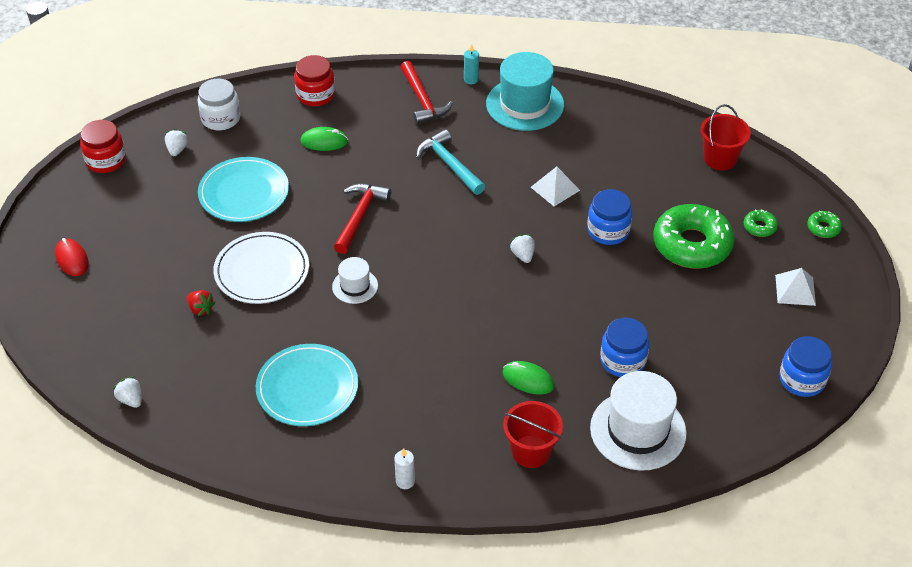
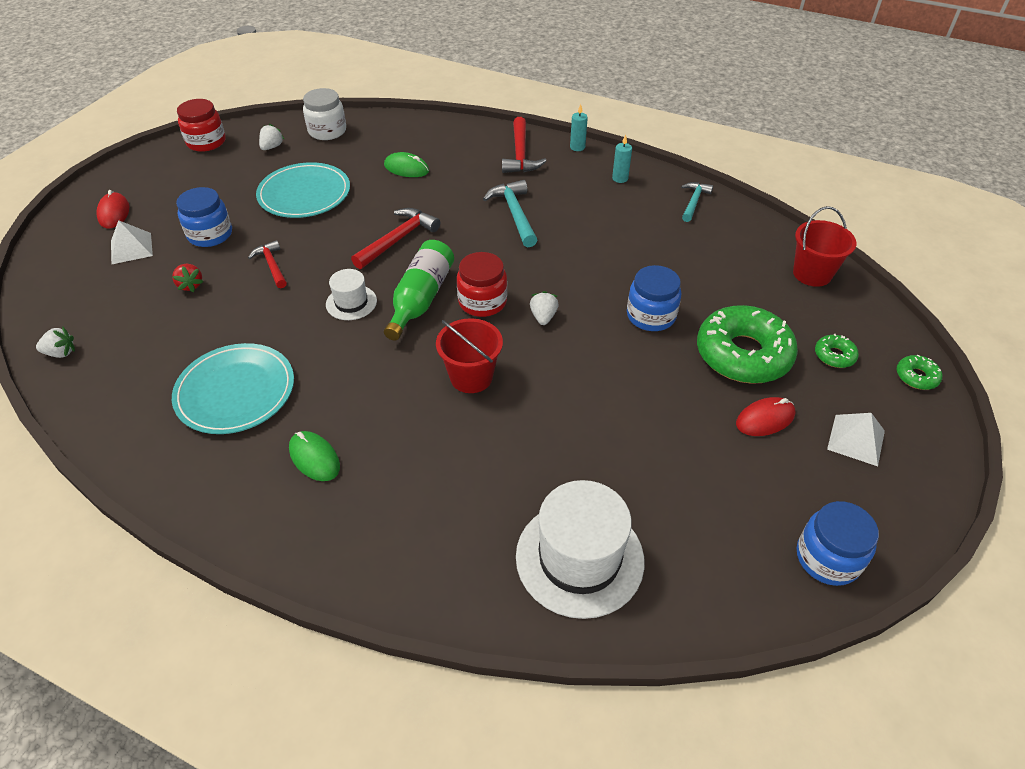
camera: 20 degrees right, 0 degrees up
(131, 399) = (61, 353): white strawberry -> white strawberry turned 105 degrees clockwise
(262, 271) = (272, 265): white plate -> red hammer
(315, 95) = (424, 130): red jar -> red jar (482, 302)
(405, 481) = (267, 532): white candle -> none
(412, 267) = (420, 299): none -> green bottle
(525, 104) = (620, 178): turquoise hat -> turquoise candle
(528, 380) = (477, 453): green mouse -> green mouse (314, 458)
(531, 451) = (433, 543): red bucket -> red bucket (471, 377)
(555, 188) = (612, 260): white pyramid -> white pyramid (131, 248)
(599, 113) = (693, 202): none -> turquoise hammer
(623, 361) = (601, 464): blue jar -> blue jar (210, 234)
(726, 292) = (765, 419): none -> red mouse

